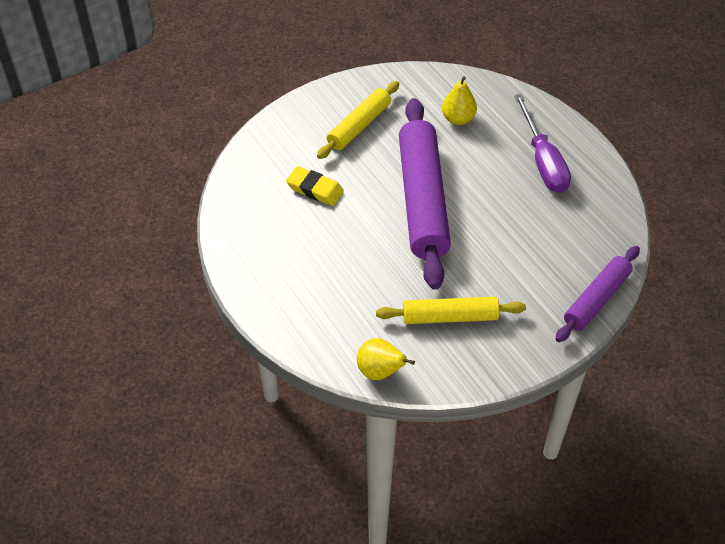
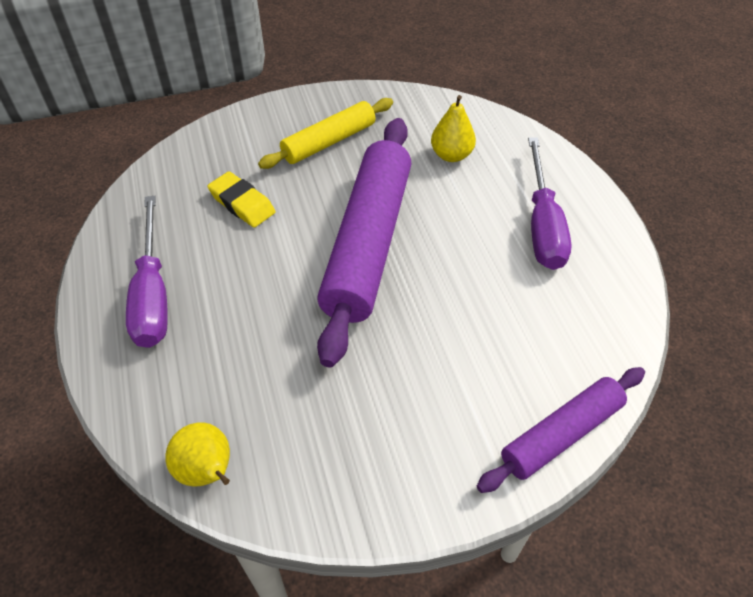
camera: 15 degrees right, 0 degrees up
(282, 269) = (152, 294): none -> purple screwdriver
(450, 317) = (339, 411): yellow rolling pin -> none

